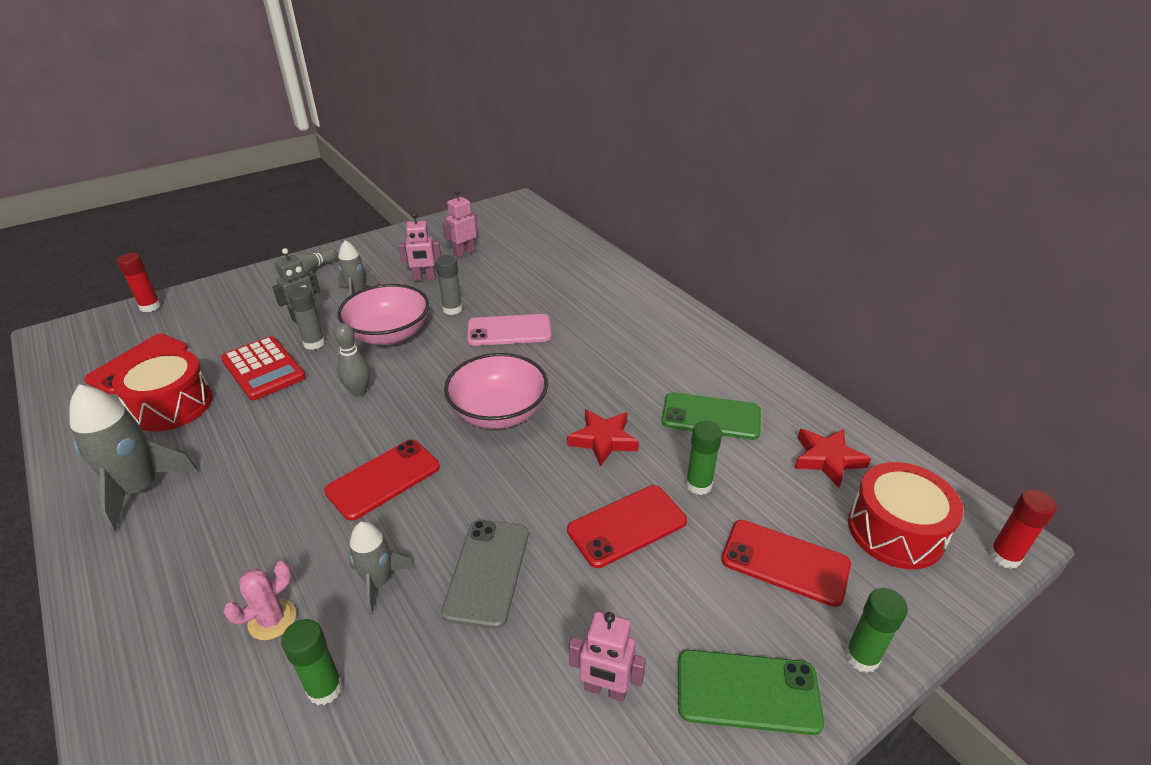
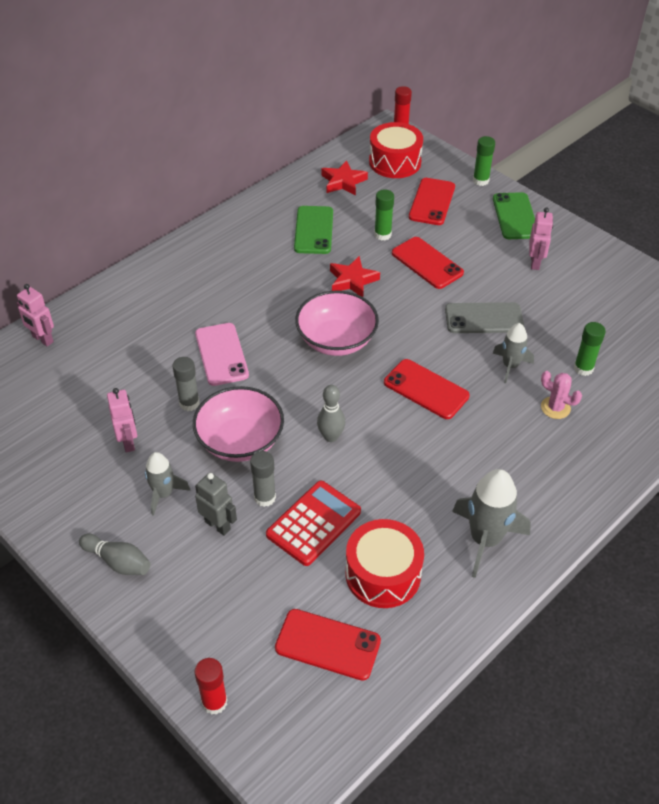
camera: 100 degrees left, 10 degrees up
(464, 253) = (68, 421): pink robot -> pink robot (42, 339)

